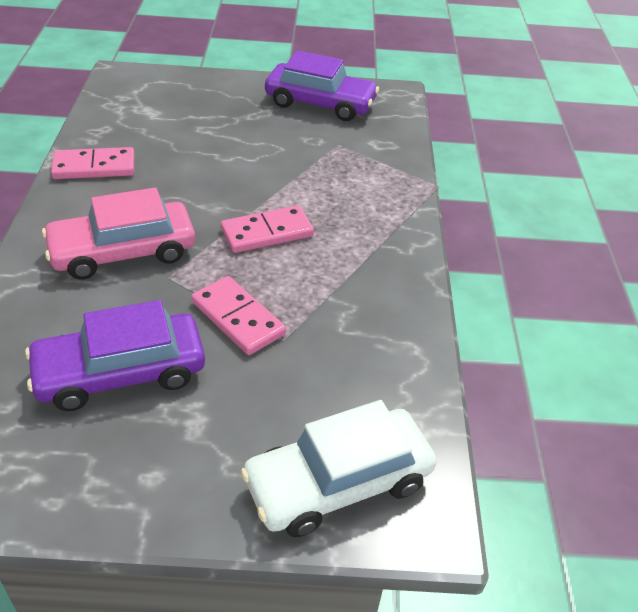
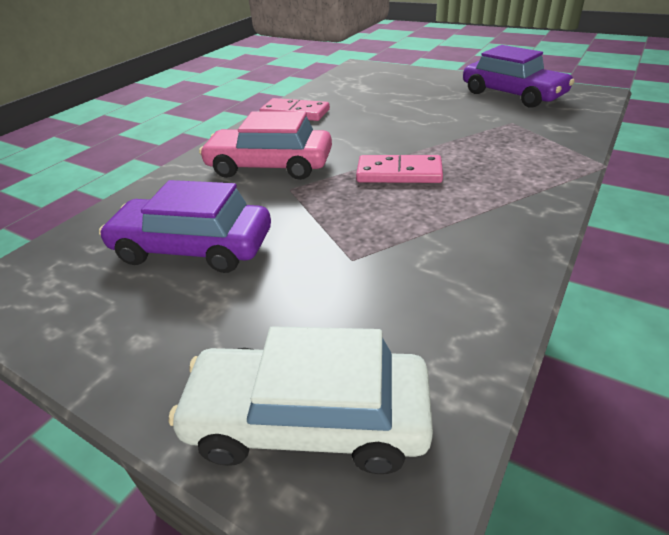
camera: 35 degrees right, 5 degrees down
(238, 318) = (323, 231): pink domino -> none

